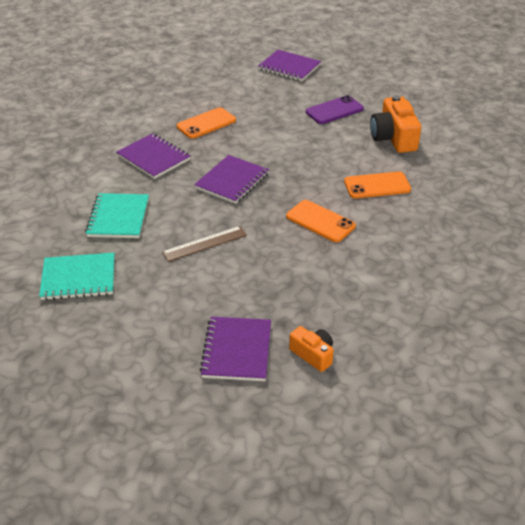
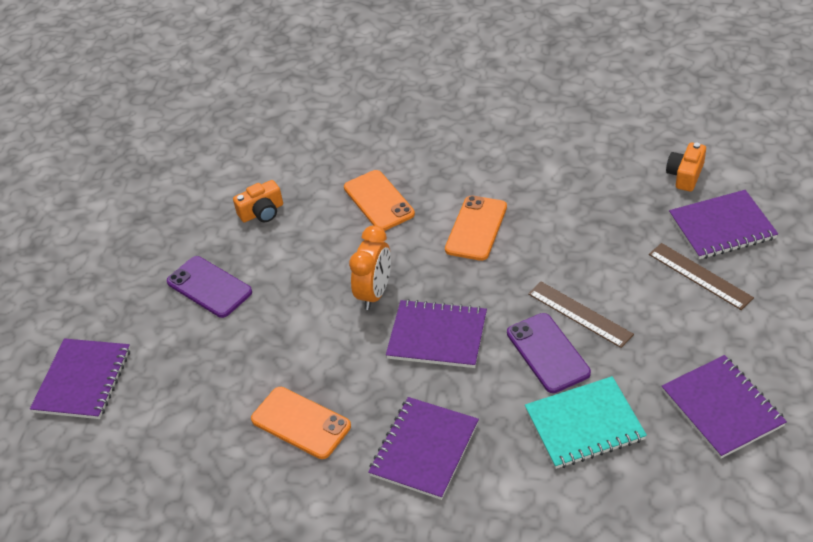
camera: 105 degrees left, 5 degrees up
(78, 278) = (722, 408): turquoise notebook -> purple notebook
(183, 220) = (547, 353): none -> purple phone
(195, 315) = (700, 276): none -> brown ruler
(286, 166) = (375, 293): none -> orange clock
(393, 138) = (262, 212): orange camera -> orange camera, size x0.57

